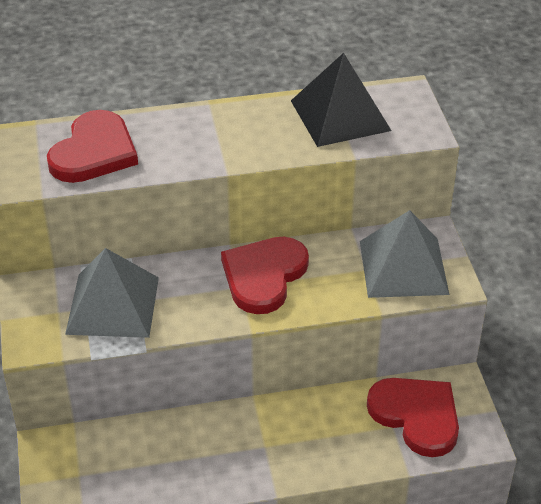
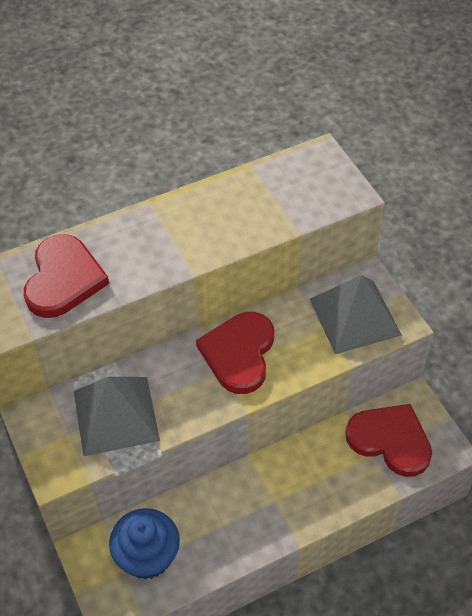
camera: 15 degrees left, 10 degrees up
(108, 466) = (147, 556): none -> blue cupcake
(340, 115) = (272, 192): black pyramid -> none

